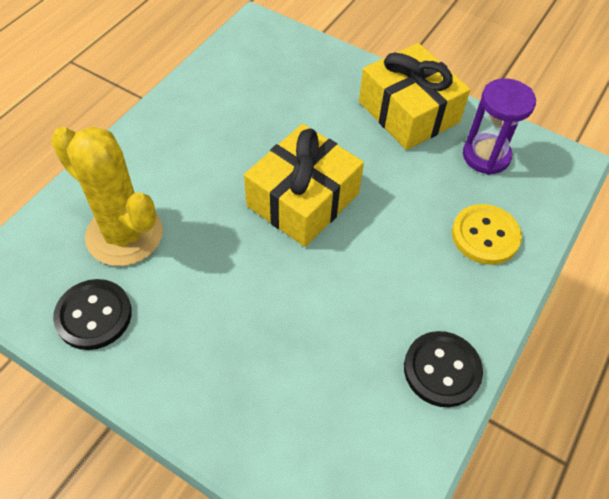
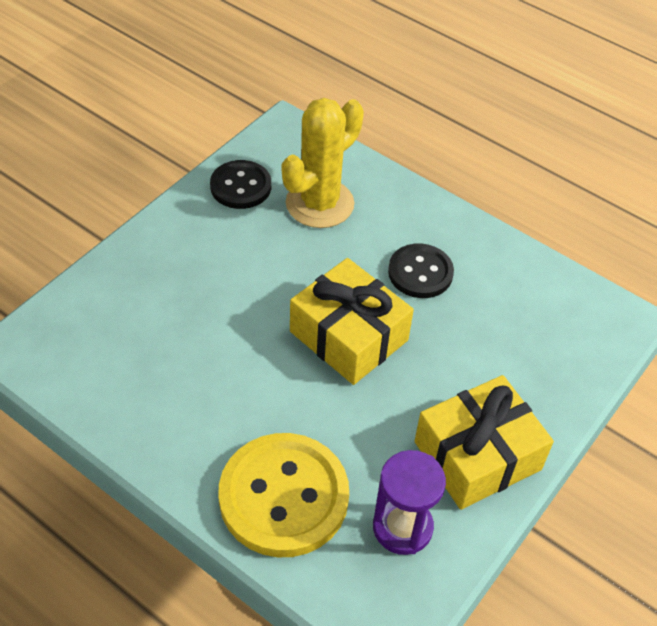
camera: 95 degrees right, 5 degrees down
(442, 370) = (136, 421): black button -> black button (420, 273)
(485, 236) = (283, 497): yellow button -> yellow button, size x1.68

